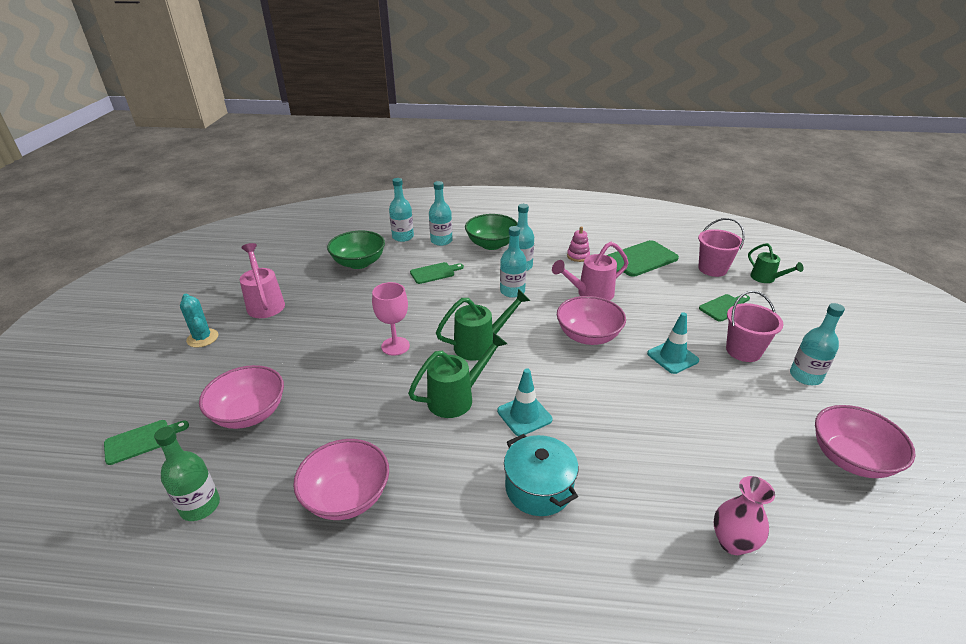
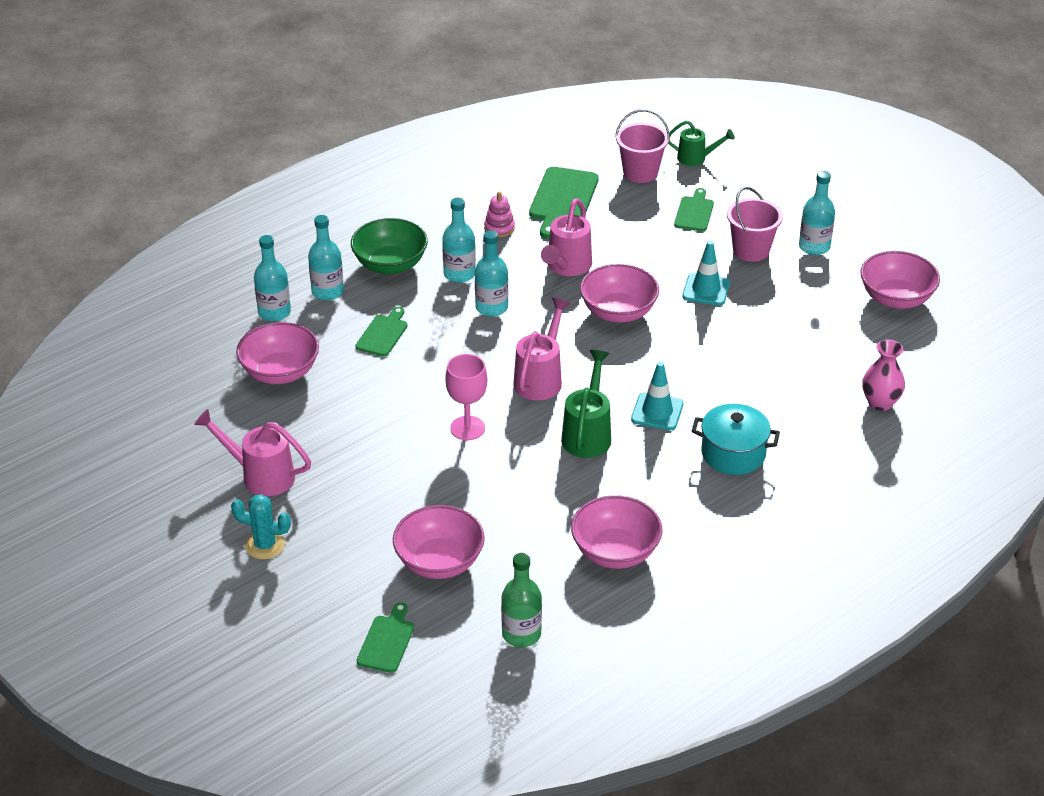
camera: 45 degrees left, 5 degrees up
(359, 263) = (280, 372): green bowl -> pink bowl
(480, 345) = (540, 379): green watering can -> pink watering can

